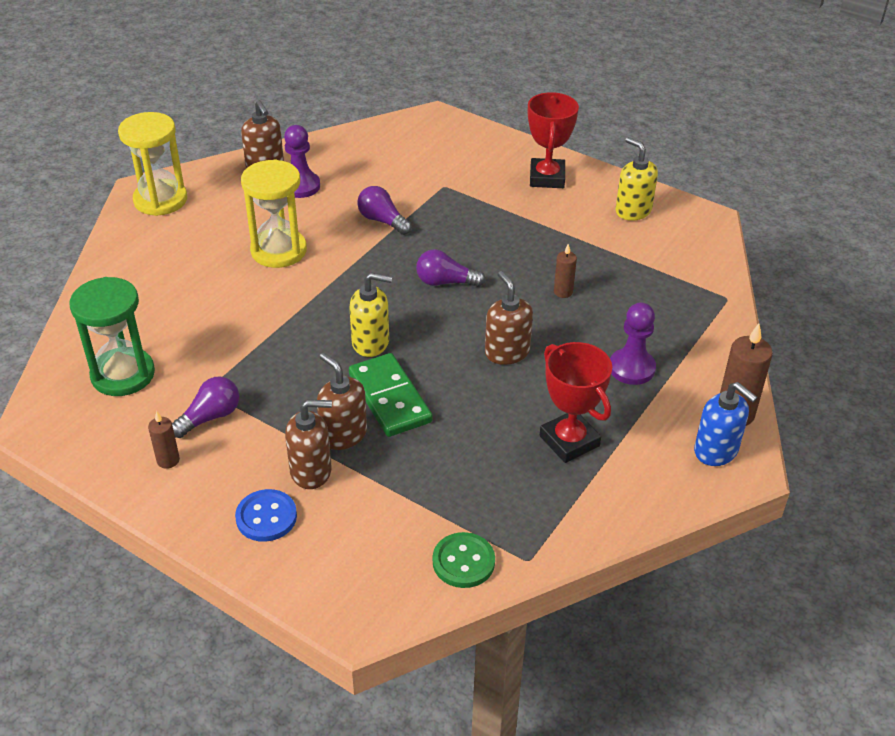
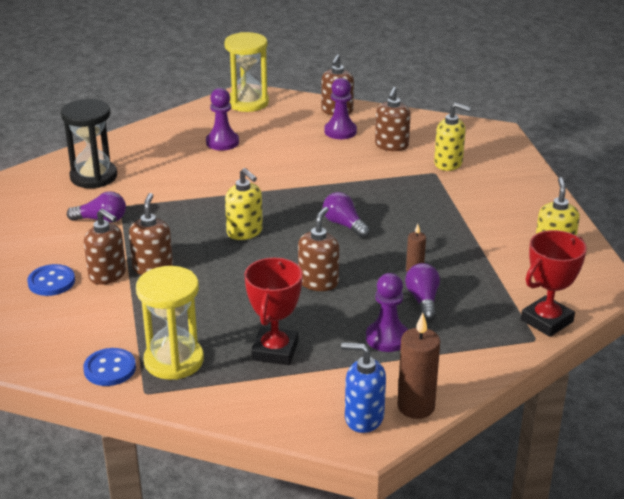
camera: 45 degrees right, 10 degrees down
(123, 374) = (93, 177): green hourglass -> black hourglass
(168, 460) = (50, 227): brown candle -> none
(202, 259) = (222, 142): none -> purple pawn
(279, 251) = (271, 159): yellow hourglass -> yellow hourglass (174, 361)
(368, 177) = (391, 146): none -> brown soap dispenser
(382, 221) = (360, 173): purple light bulb -> purple light bulb (423, 300)
(390, 398) = (208, 265): green domino -> none
(442, 170) = (448, 163): none -> yellow soap dispenser
(463, 562) = (110, 369): green button -> blue button
(547, 178) = (519, 201): red trophy -> red trophy (546, 321)
(716, 451) = (363, 418): blue soap dispenser -> blue soap dispenser turned 105 degrees clockwise

